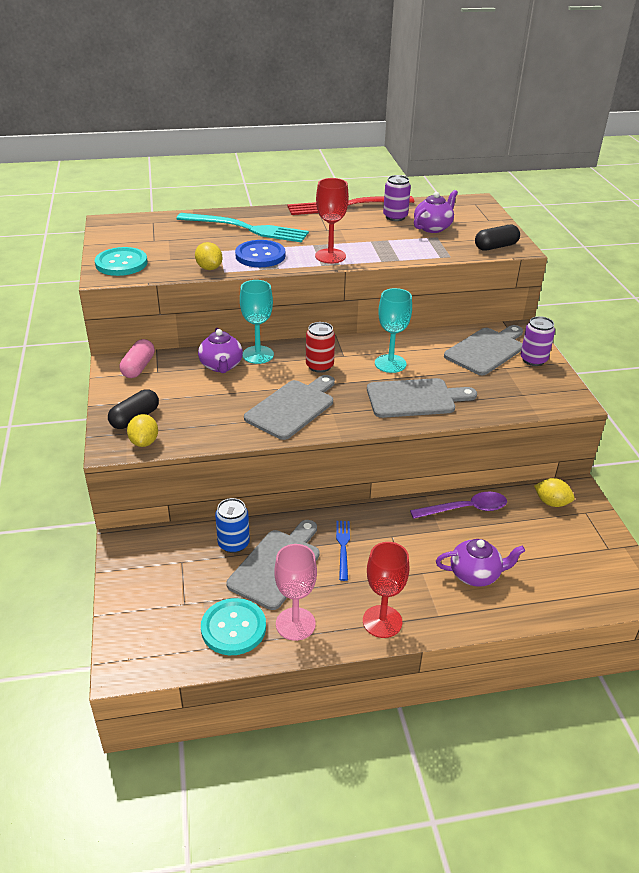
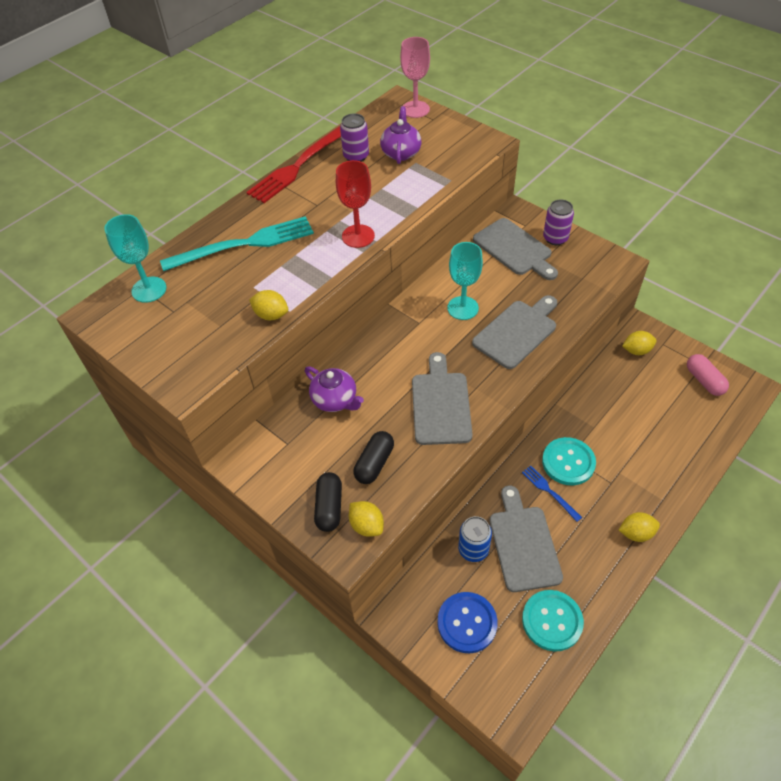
camera: 35 degrees left, 15 degrees up
(121, 263) = (180, 361): turquoise button -> turquoise button (568, 462)
(138, 367) = (265, 451): pink capsule -> pink capsule (704, 380)
(258, 355) = (351, 367): turquoise goblet -> turquoise goblet (149, 289)
(260, 255) = (298, 271): blue button -> blue button (467, 623)
(295, 624) = (587, 582): pink goblet -> pink goblet (415, 109)
(319, 366) = (413, 346): red can -> none
(382, 621) = (636, 533): red goblet -> yellow lemon
(465, 509) = (592, 396): purple spoon -> none
(475, 574) = (651, 447): purple teapot -> none
(486, 350) = (514, 249): grey cutting board -> grey cutting board turned 135 degrees clockwise
(496, 247) = (472, 149): black capsule -> black capsule (374, 463)

